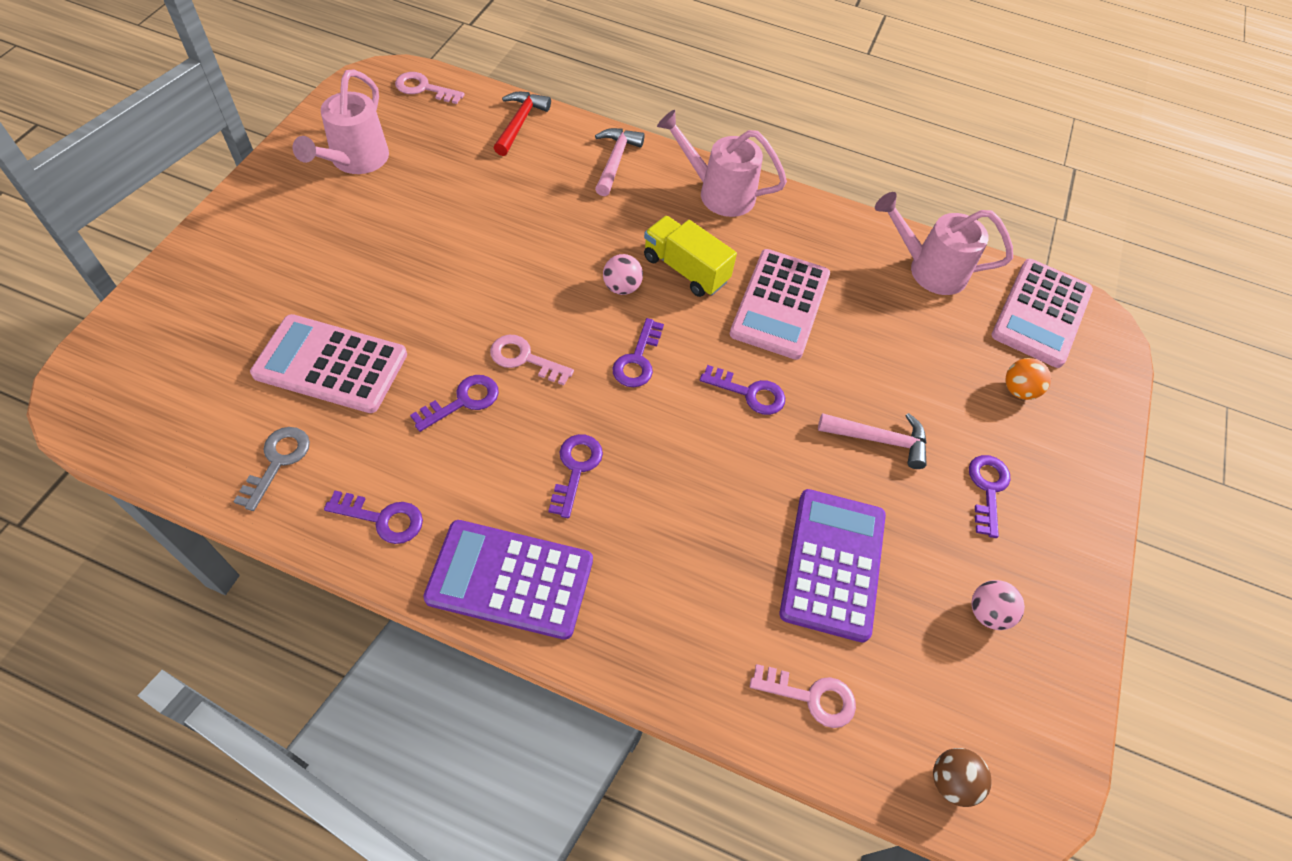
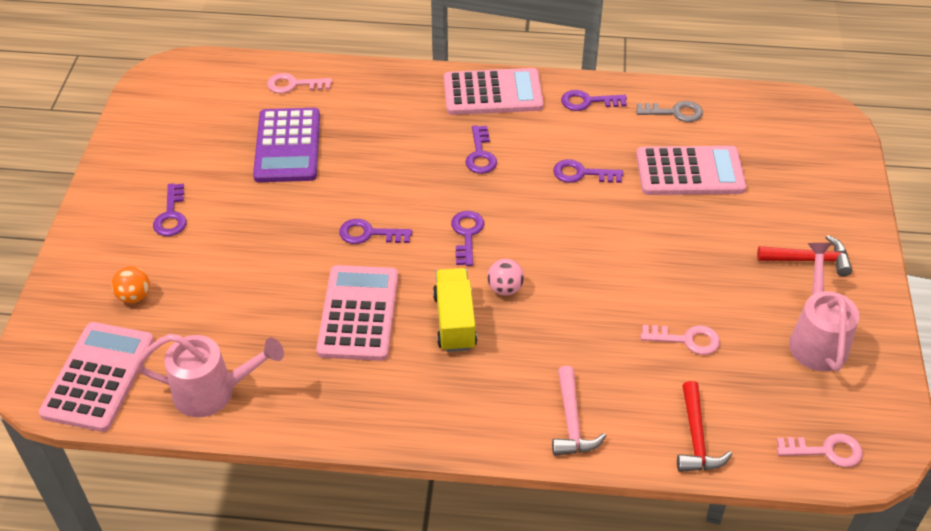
camera: 170 degrees right, 10 degrees down
(277, 461) = (674, 112): grey key -> grey key turned 90 degrees counterclockwise
(292, 227) = (809, 260): none -> red hammer
(463, 401) = (581, 173): purple key -> purple key turned 60 degrees clockwise
(510, 579) = (493, 93): purple calculator -> pink calculator
(524, 359) = (554, 212): pink key -> pink key (686, 340)
(685, 269) = (454, 321): yellow truck -> yellow truck turned 120 degrees counterclockwise
(719, 193) = (449, 416): pink watering can -> none
(879, 440) = (258, 227): pink hammer -> none
(951, 781) = (209, 70): brown ball -> none
(987, 612) = (179, 145): pink ball -> none

